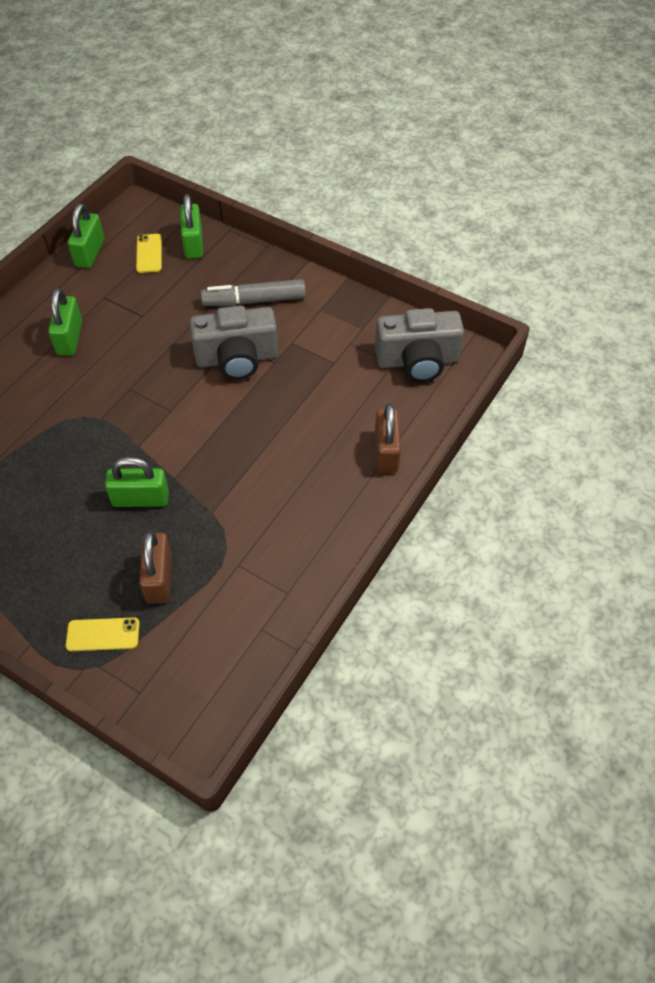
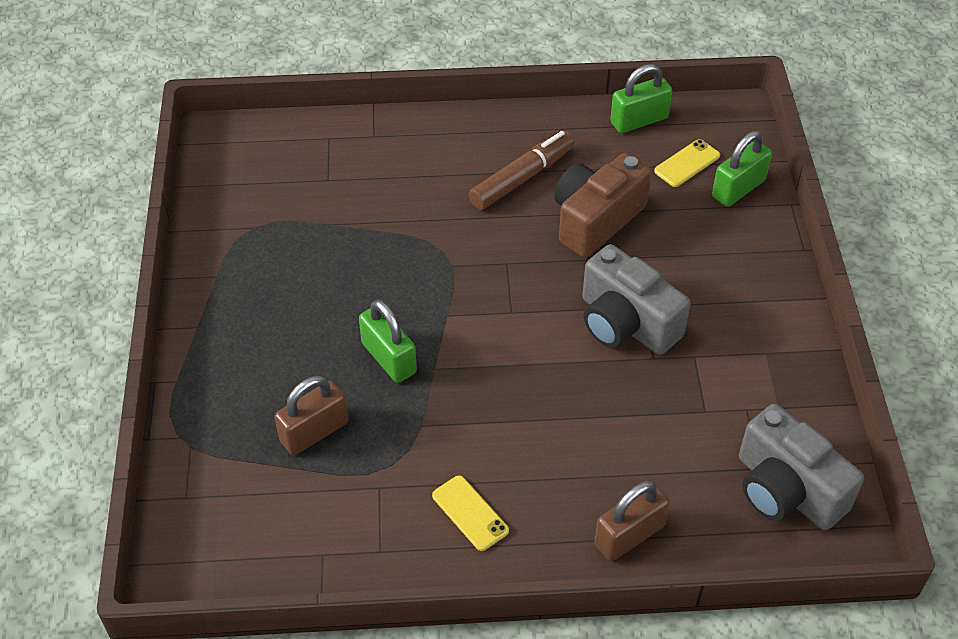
camera: 55 degrees right, 5 degrees down
(70, 338) = (522, 178): green padlock -> brown marker
(103, 634) = (223, 428): yellow phone -> yellow phone (470, 513)
(144, 323) = (596, 220): none -> brown camera
(254, 300) = (717, 287): grey marker -> none

